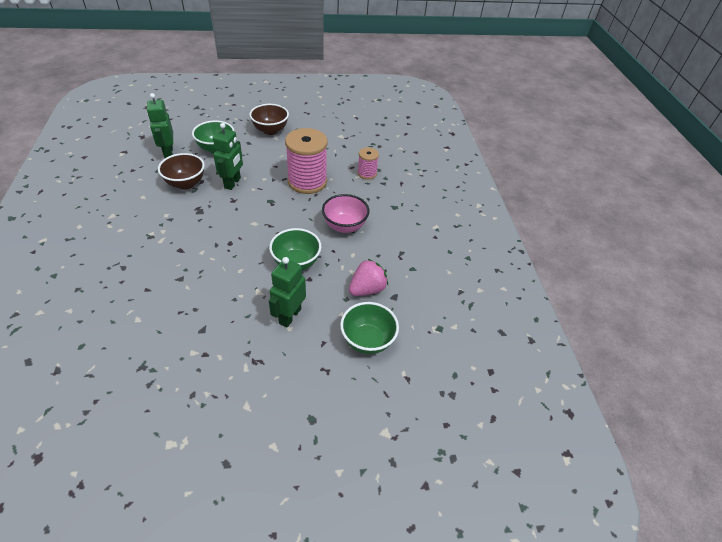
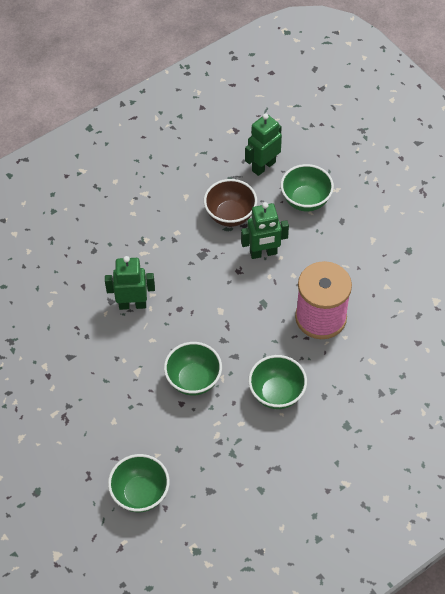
camera: 65 degrees right, 10 degrees up
(270, 130) = (382, 226): brown bowl -> none
(289, 316) = (127, 413): green robot -> green robot (132, 304)
(344, 226) = (276, 393): pink bowl -> green bowl
(367, 173) = (384, 367): pink spool -> none
(367, 289) = (202, 461): pink strawberry -> none

